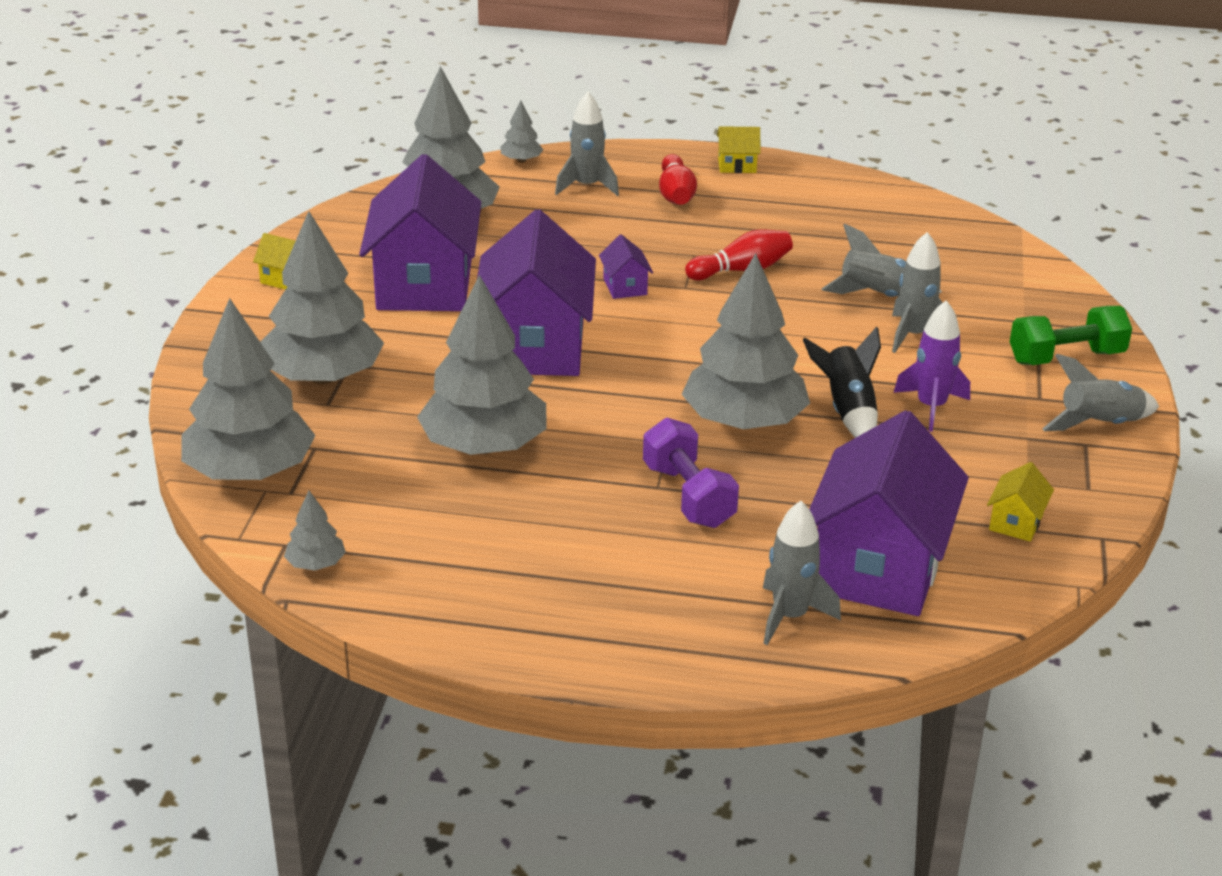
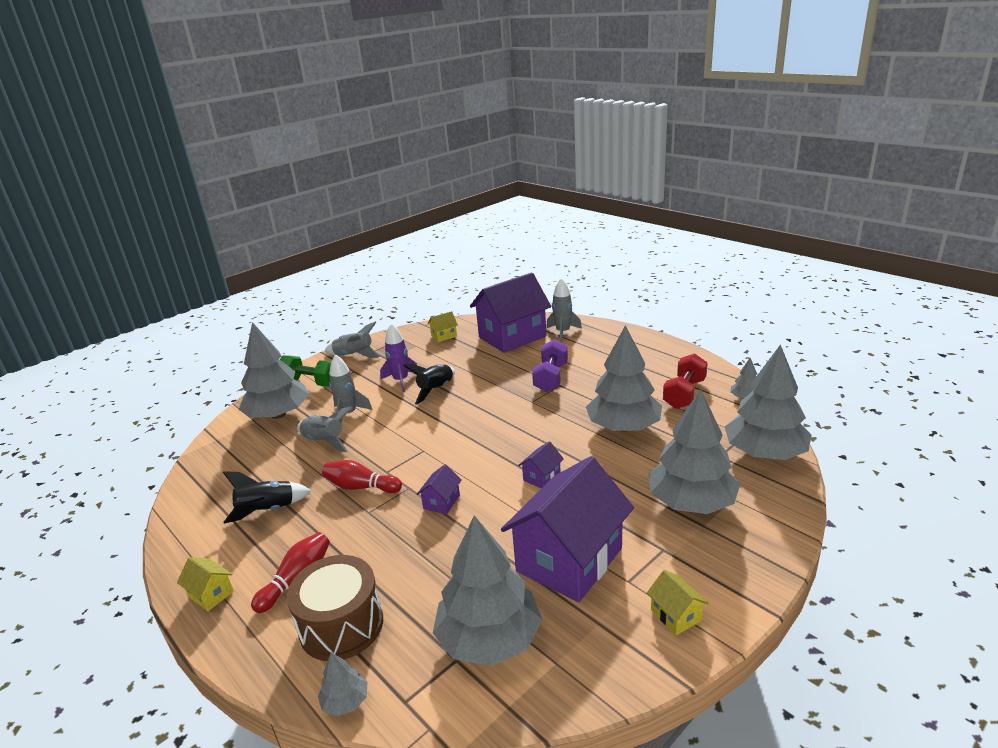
camera: 140 degrees left, 5 degrees down
(427, 539) = (684, 394): none -> red dumbbell
(535, 346) = (541, 477): purple house -> purple house, size x0.41
(587, 186) = (341, 625): grey rocket -> brown drum
(744, 422) = (487, 399): grey tree -> grey tree (278, 414)
(806, 222) = (267, 510): none -> black rocket

